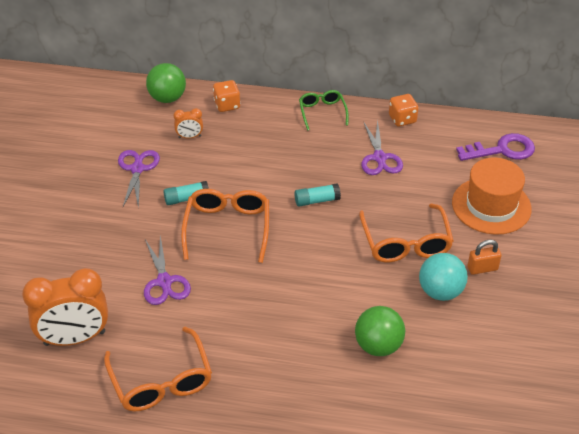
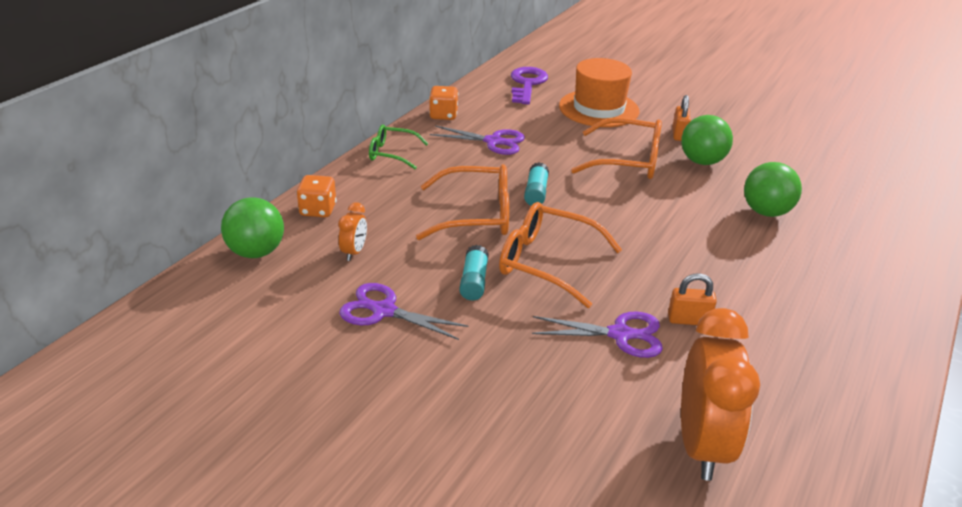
camera: 70 degrees left, 10 degrees down
(161, 381) = (795, 375): orange glasses -> orange glasses (476, 215)
(197, 315) = (688, 320): none -> orange padlock
(440, 291) = (702, 161): turquoise ball -> green ball

